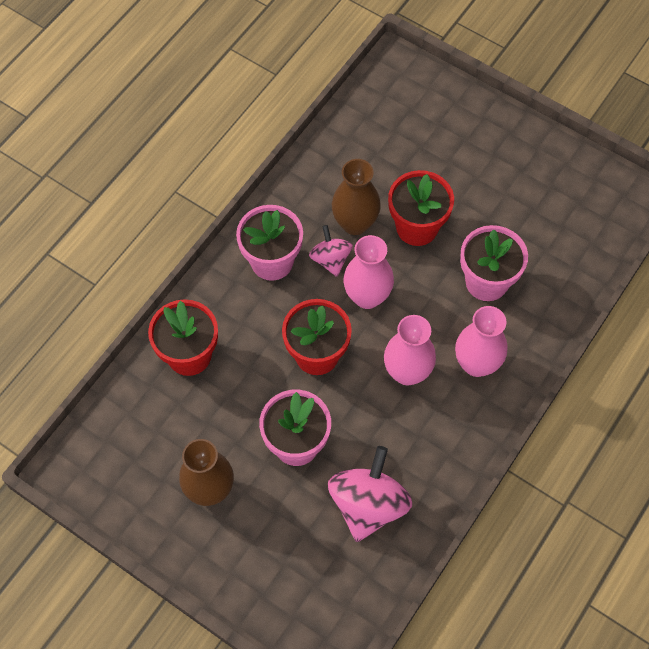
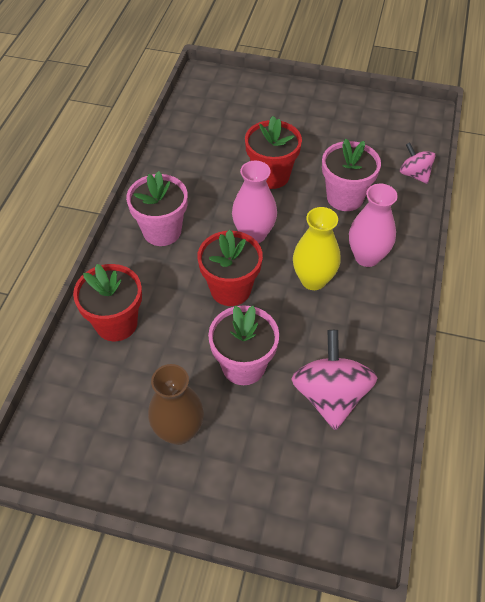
camera: 20 degrees left, 10 degrees down
(330, 259) = (211, 216): pink spinning top -> pink spinning top (414, 174)
(355, 223) = (220, 186): brown vase -> none
(407, 372) = (313, 280): pink vase -> yellow vase

